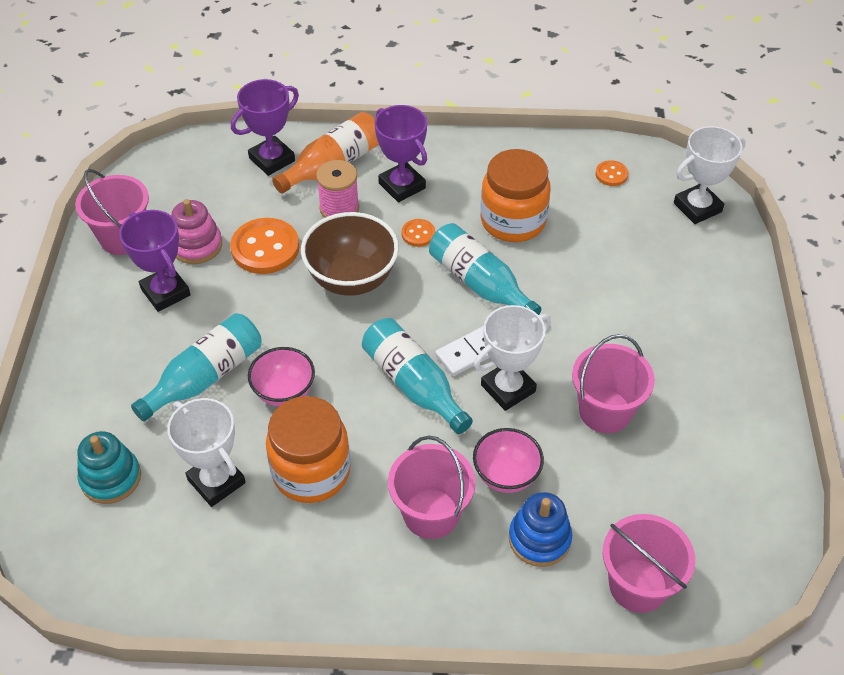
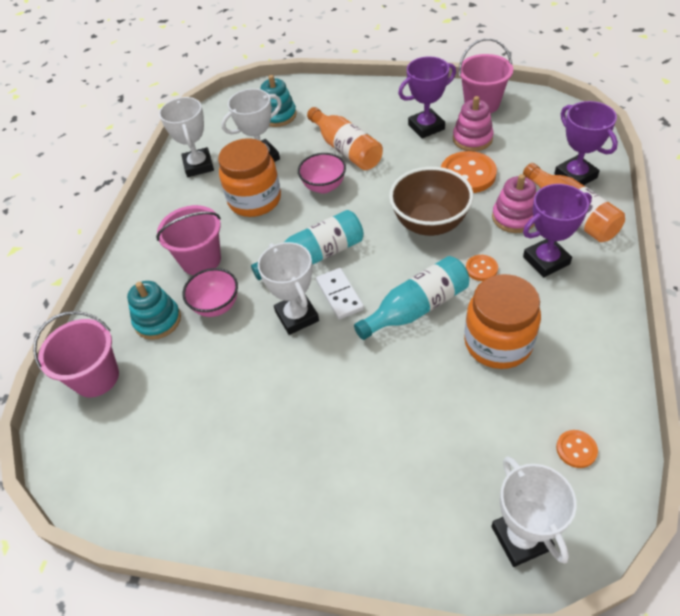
camera: 105 degrees right, 0 degrees up
(206, 376) = (346, 149): turquoise bottle -> orange bottle
(229, 569) = (198, 166): none -> white trophy
(339, 208) = (514, 217): pink spool -> pink stacking toy
(539, 539) = (157, 320): blue stacking toy -> turquoise stacking toy
(605, 411) = (256, 383): pink bucket -> none

